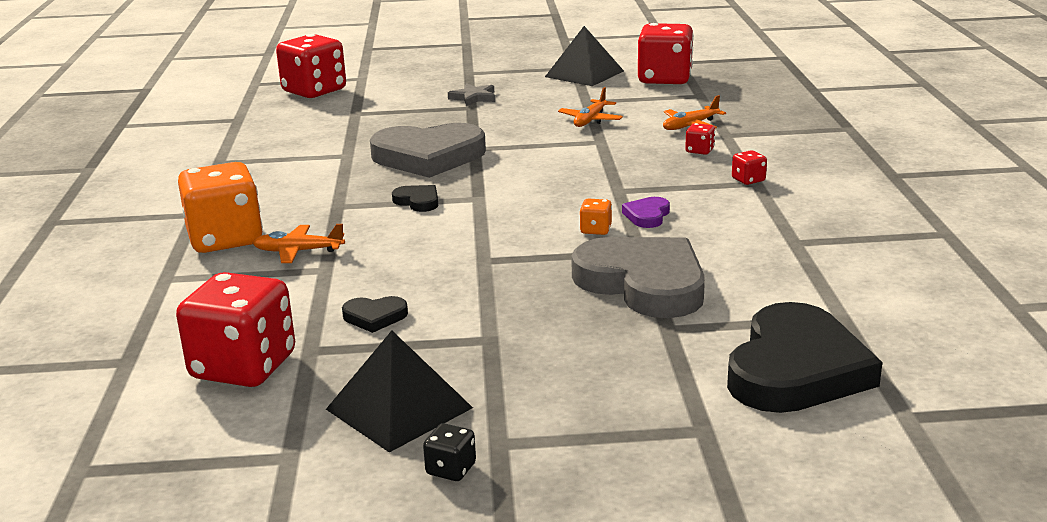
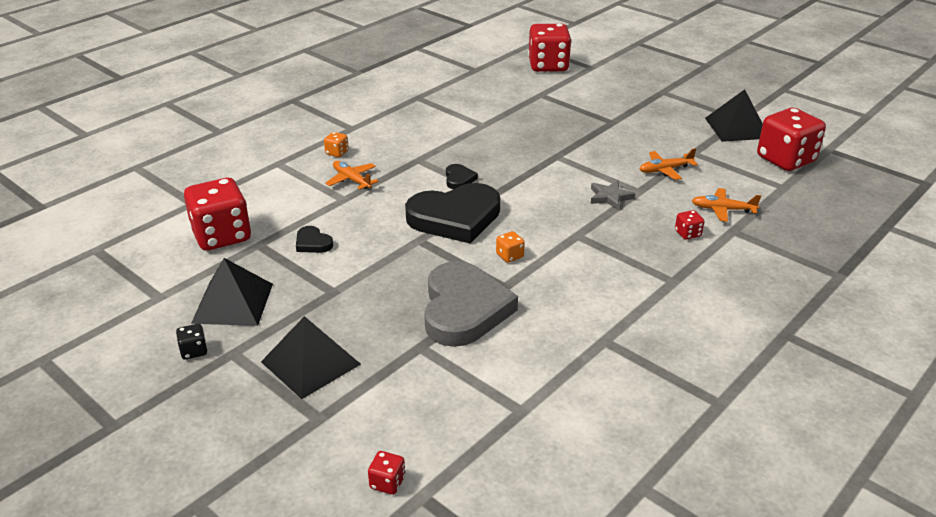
camera: 45 degrees right, 10 degrees up
(225, 239) = (337, 153): orange dice -> orange dice, size x0.41
(428, 157) = (520, 149): grey heart -> none
(473, 98) = (627, 115): grey star -> grey star (610, 197)
(598, 399) = (310, 363): none -> black pyramid
(647, 216) = (557, 264): purple heart -> none
(748, 180) = (672, 275): red dice -> red dice (387, 482)
(796, 369) = (428, 421): black heart -> black heart (455, 218)

